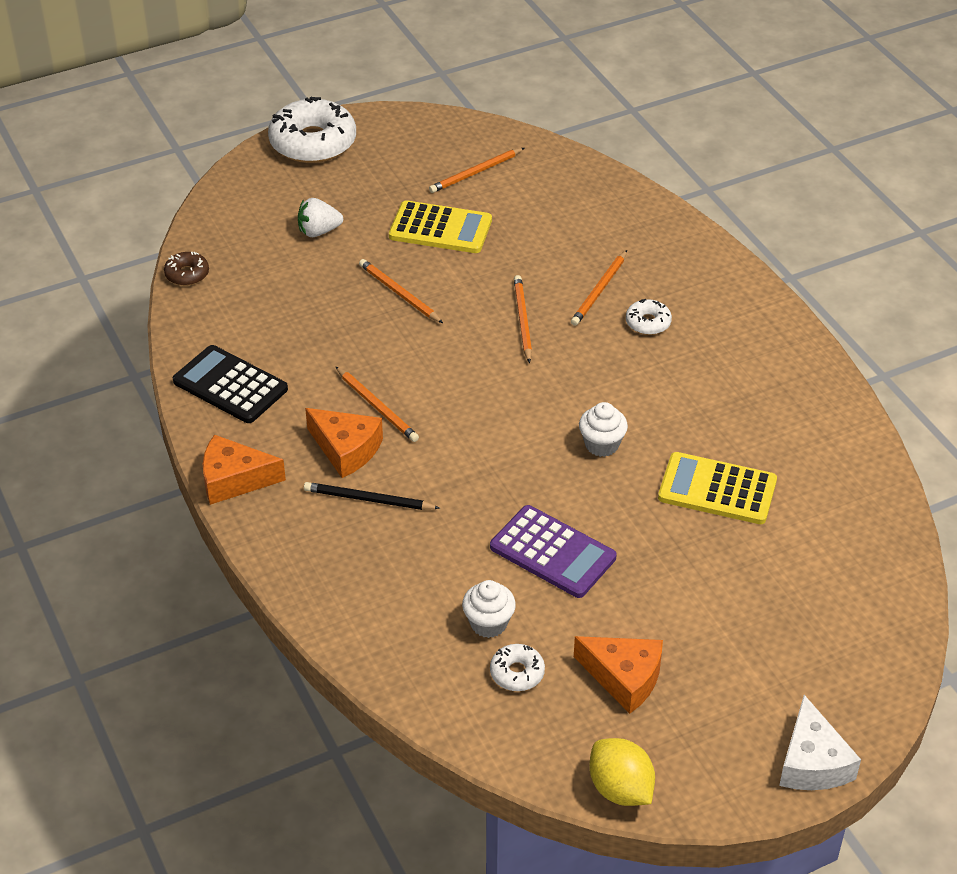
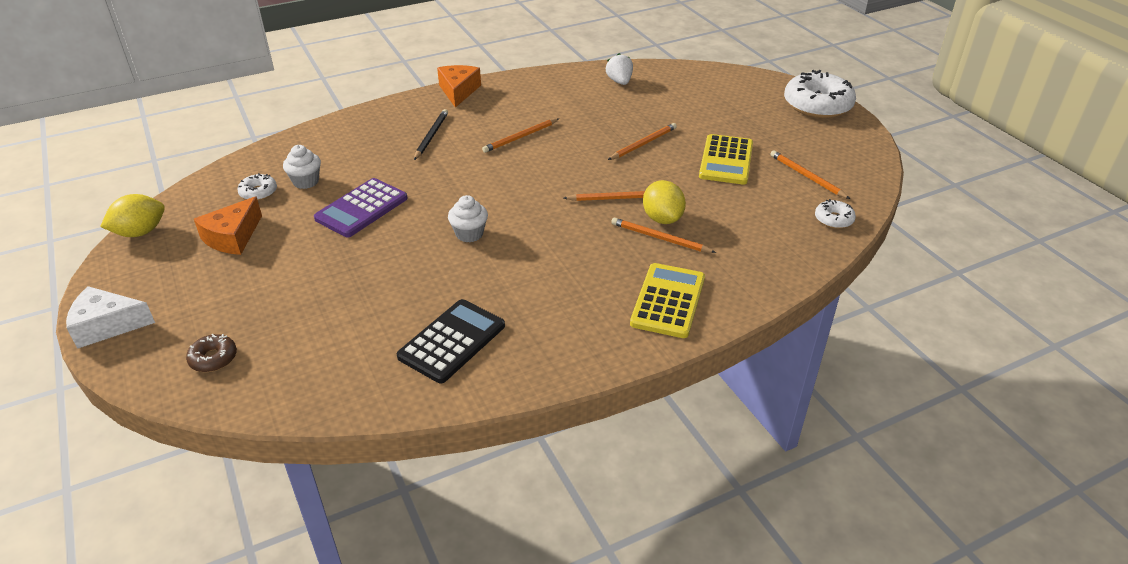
camera: 90 degrees right, 5 degrees down
(187, 274) = (653, 67): brown donut -> brown donut (213, 358)
(230, 385) = (544, 86): black calculator -> black calculator (452, 341)
(319, 231) = (709, 110): white strawberry -> white strawberry (619, 82)
(346, 449) = (480, 127): orange cheese -> none
(562, 287) = (662, 218): none -> yellow lemon
(648, 323) = (619, 264): white donut -> white donut (833, 219)
(717, 489) = (407, 293): yellow calculator -> yellow calculator (668, 301)

